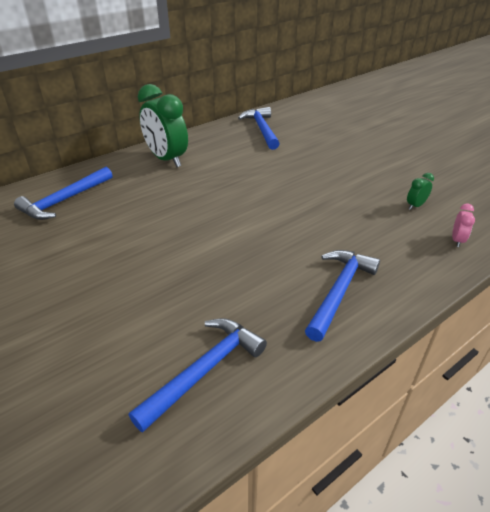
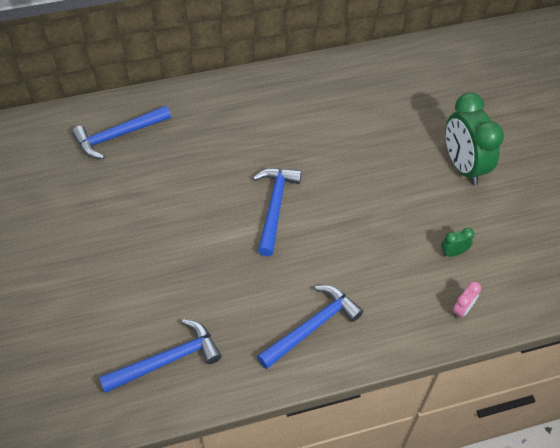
camera: 20 degrees right, 15 degrees up
(166, 159) = (234, 104): green clock -> green clock (463, 166)
(262, 129) = (358, 84): blue hammer -> blue hammer (275, 207)

